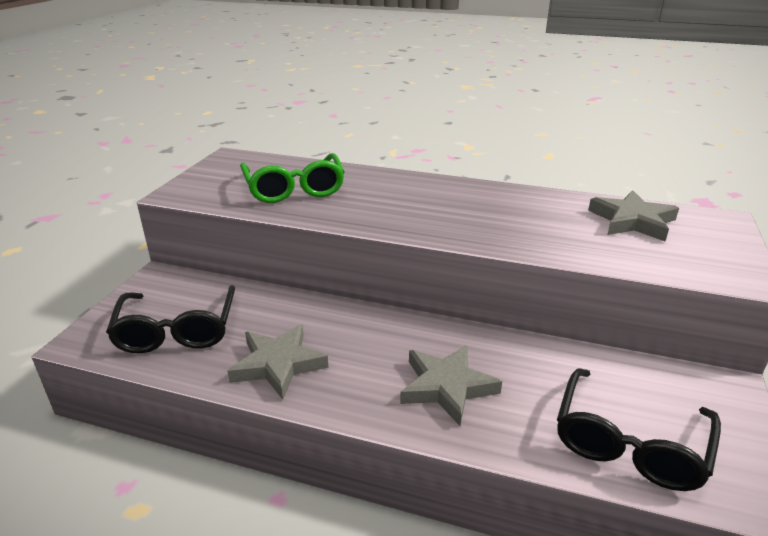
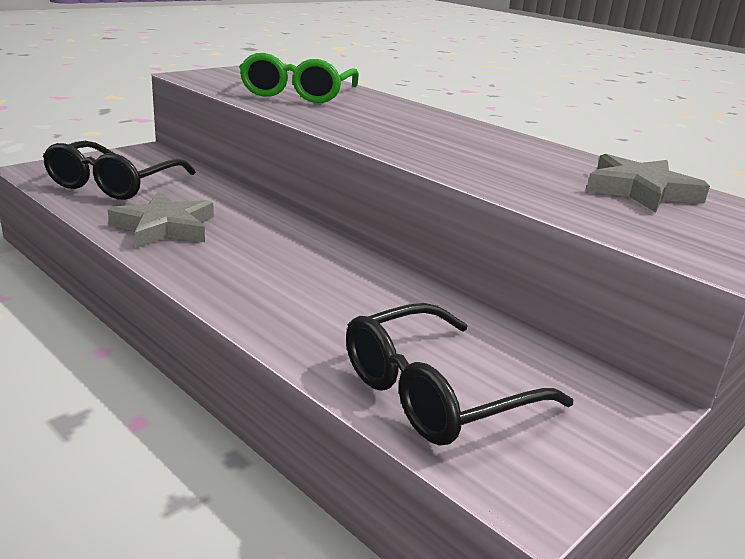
camera: 25 degrees right, 5 degrees down
(446, 387) = (296, 289): grey star -> none

